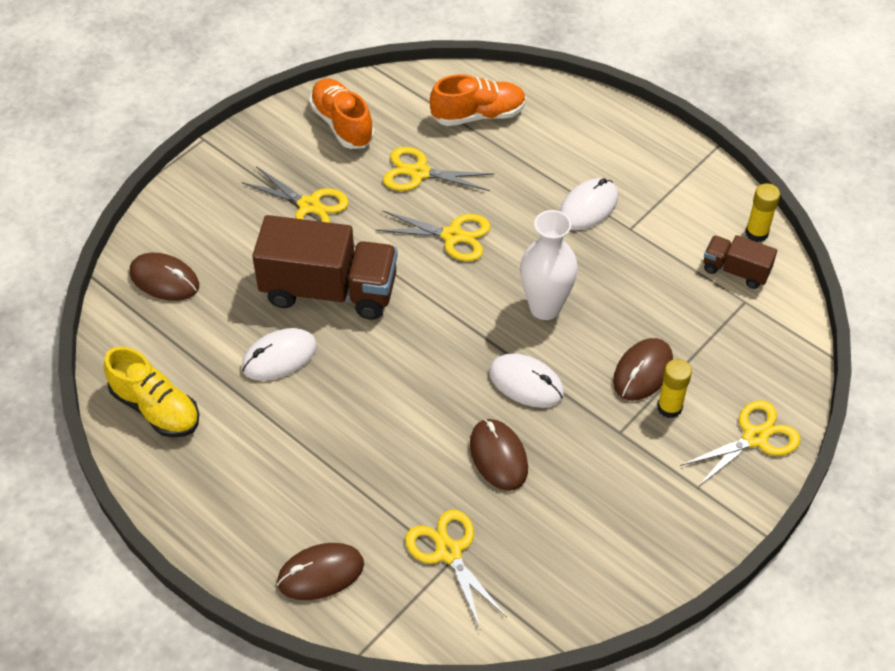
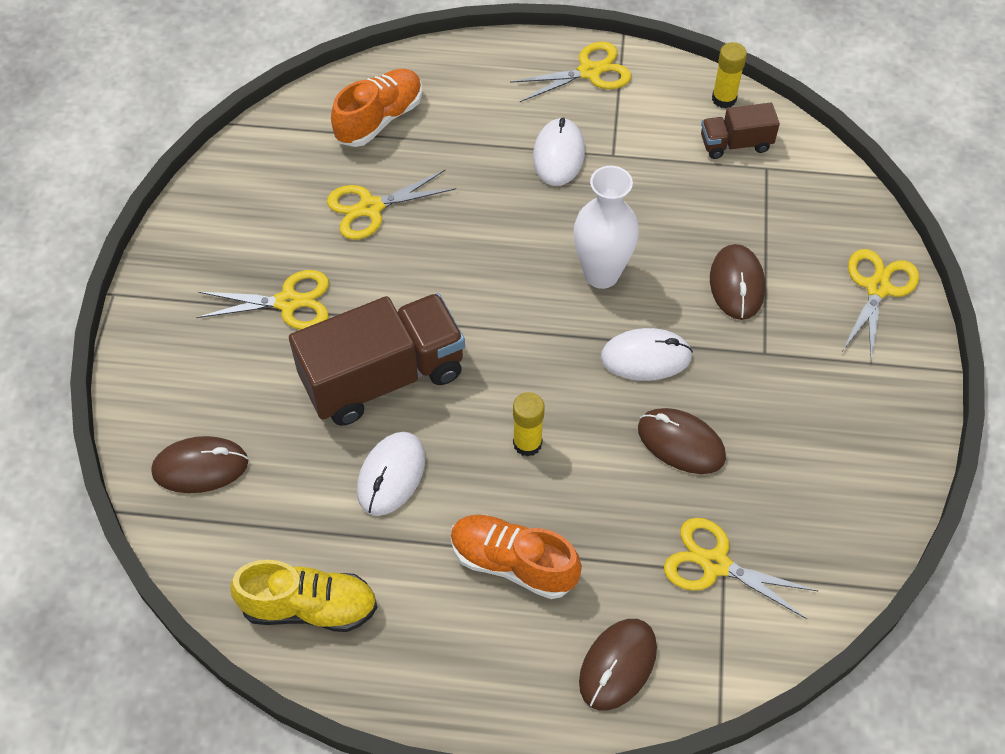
camera: 35 degrees left, 5 degrees up
(342, 124) = (250, 200): orange shoe -> orange shoe (513, 563)
(452, 236) = (457, 253): yellow scissors -> yellow scissors (589, 72)
(669, 407) = (787, 304): yellow glue stick -> yellow glue stick (527, 443)

